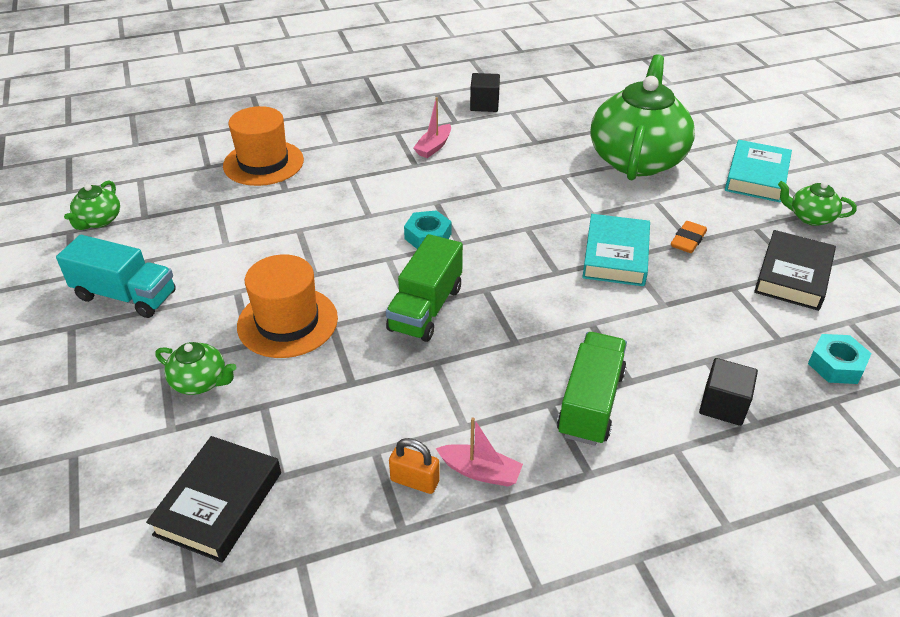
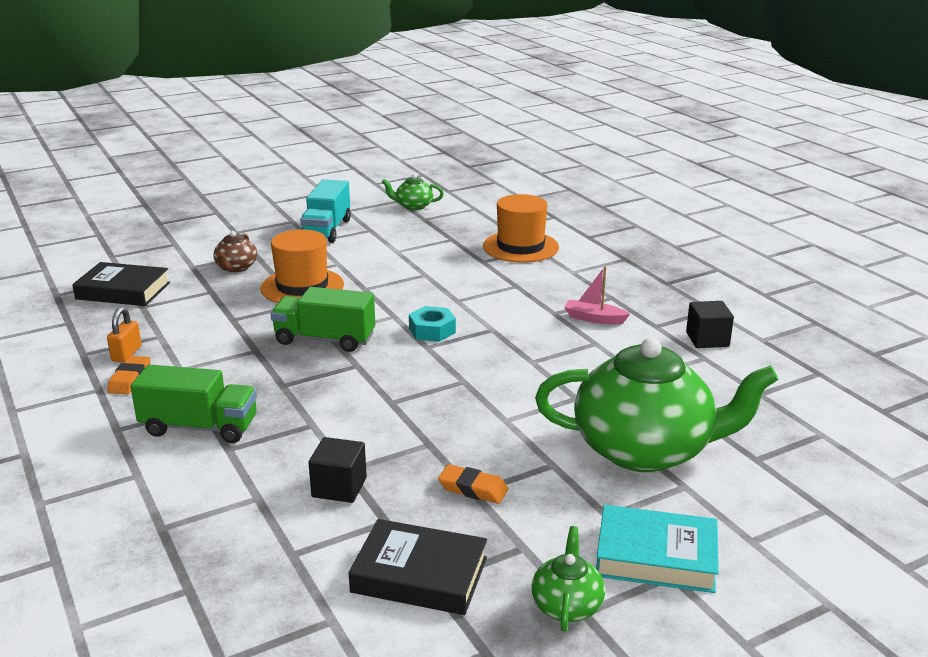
camera: 80 degrees right, 15 degrees down
(200, 382) = (236, 268): green teapot -> brown teapot
(480, 471) = (130, 379): pink boat -> orange eraser
(615, 256) = (428, 437): turquoise book -> none
(723, 405) = (189, 506): black cube -> black cube (339, 487)
(836, 365) = (248, 597): turquoise nut -> none

